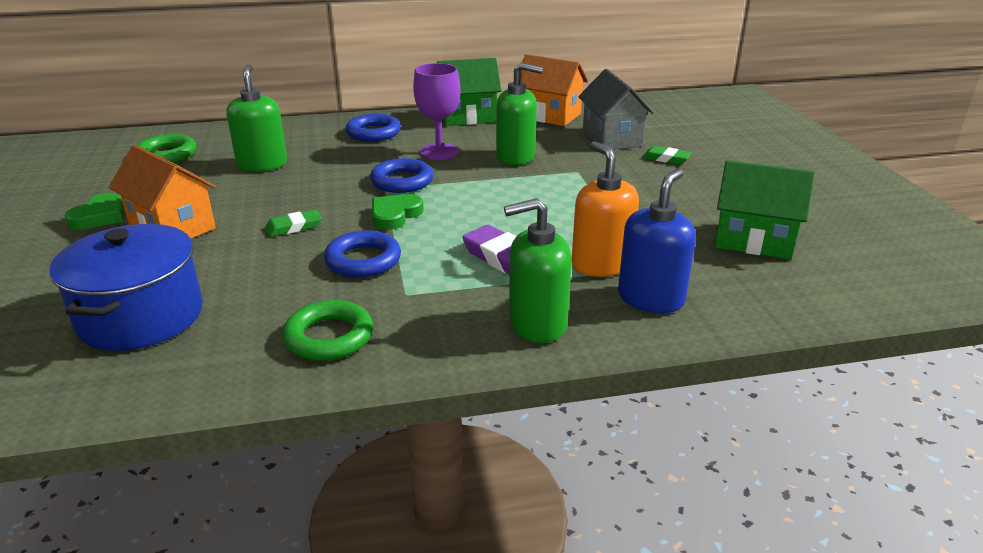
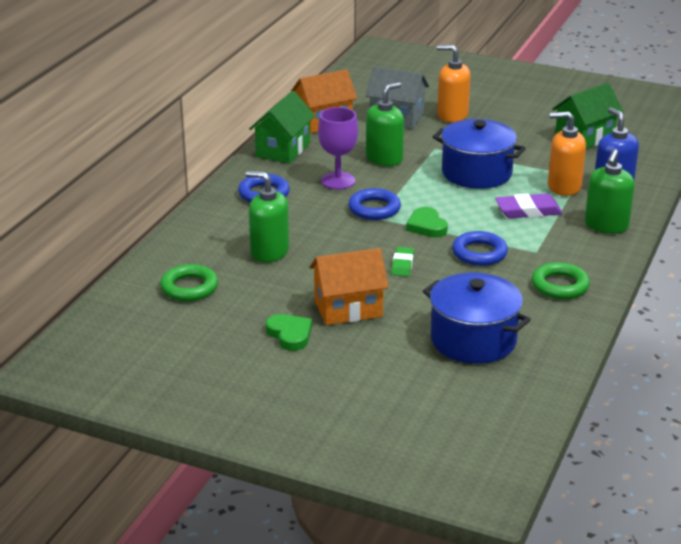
camera: 55 degrees left, 0 degrees up
(555, 206) = (476, 173): none -> blue pot
(666, 158) = (452, 115): green eraser -> orange soap dispenser

